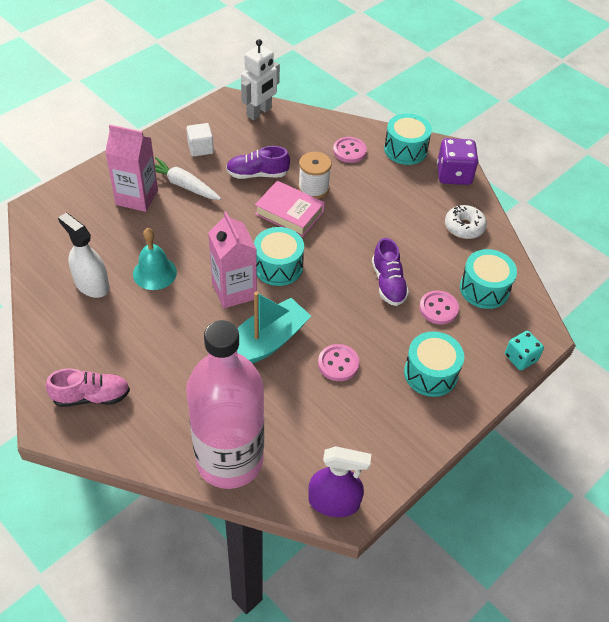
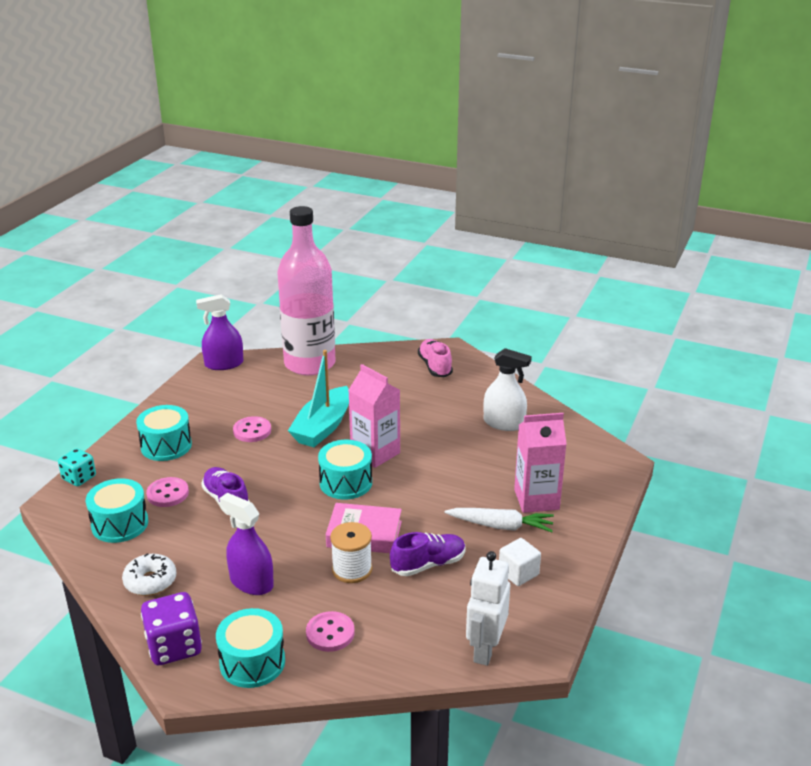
camera: 160 degrees right, 20 degrees down
(91, 396) = (435, 366): pink shoe -> pink shoe turned 105 degrees clockwise
(154, 273) = (458, 445): turquoise bell -> none
(389, 202) = (251, 582): none -> purple spray bottle

